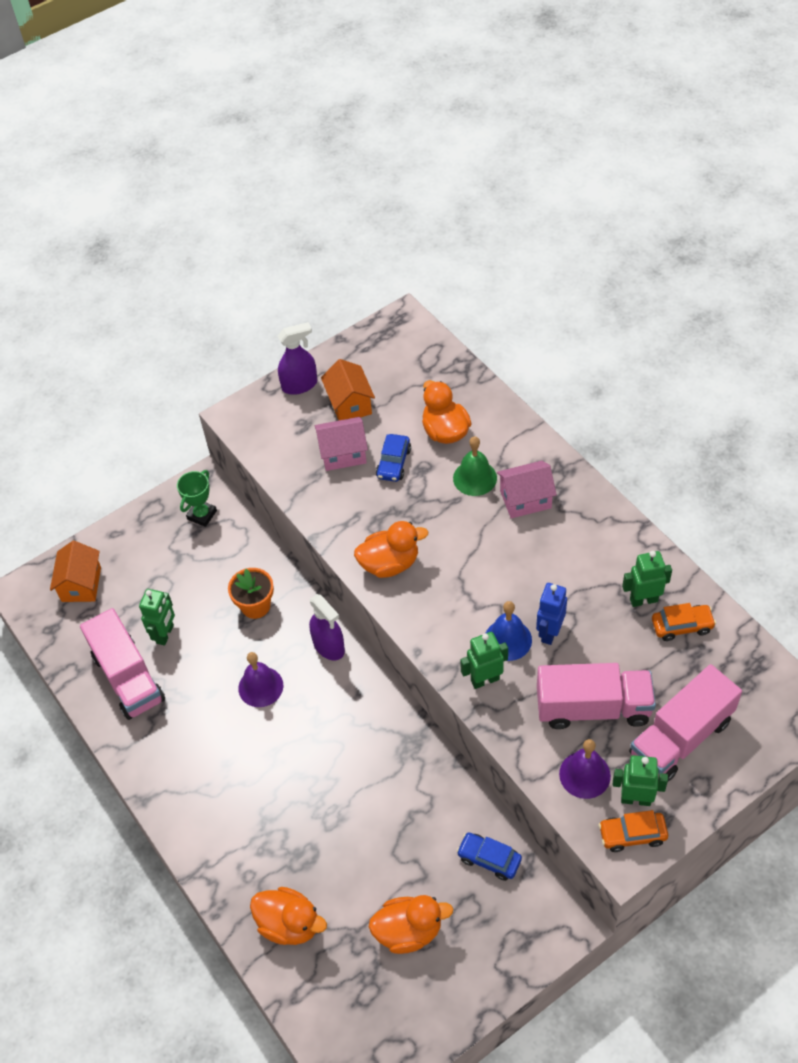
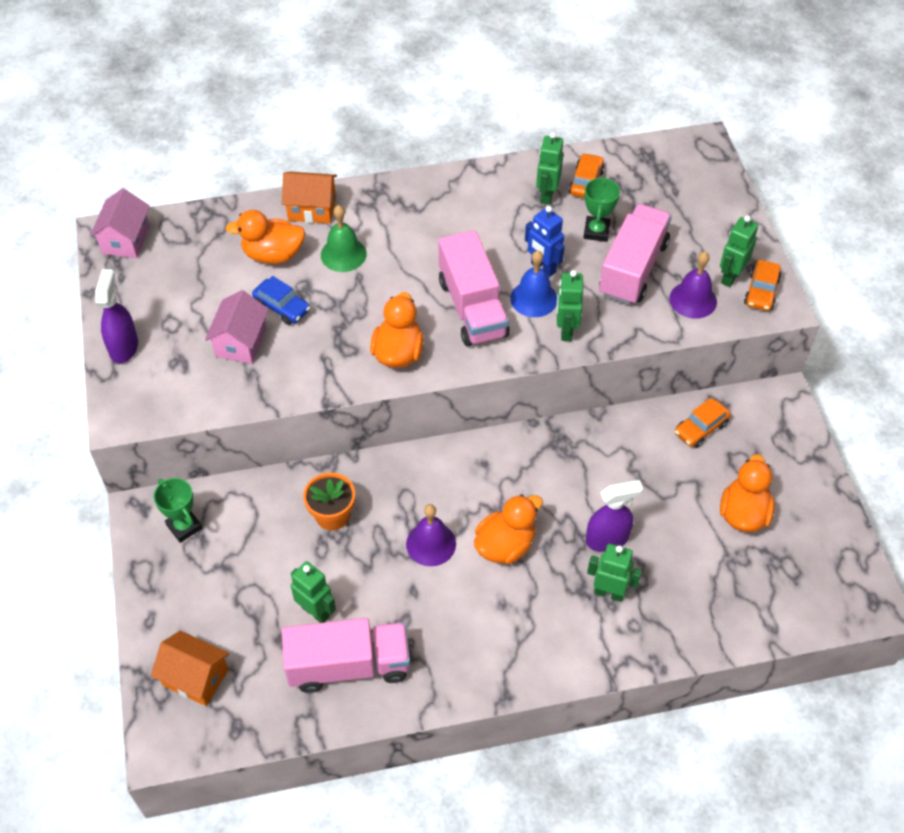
camera: 70 degrees left, 0 degrees up
(272, 843) = (609, 592): none -> green robot
(289, 924) = (698, 607): orange duck -> orange duck (505, 545)
(329, 646) = (418, 469): purple spray bottle -> purple spray bottle (607, 539)
(349, 404) = (182, 315): orange house -> orange house (312, 209)
(489, 859) = (701, 428): blue car -> orange car
(525, 499) = (392, 228): pink house -> pink house (126, 240)
(622, 659) = (596, 231): none -> green trophy
(680, 737) = (688, 226): pink truck -> pink truck (472, 308)

